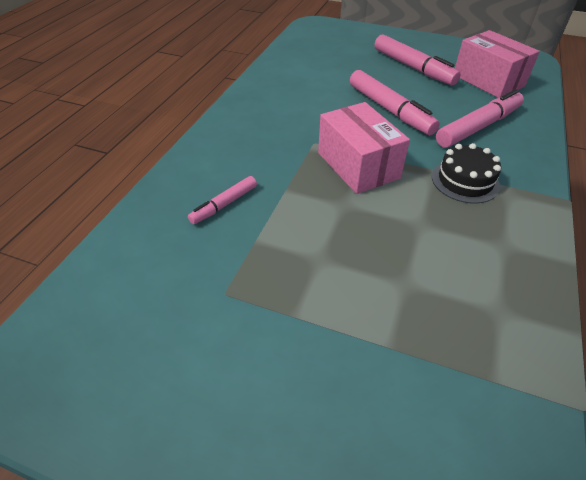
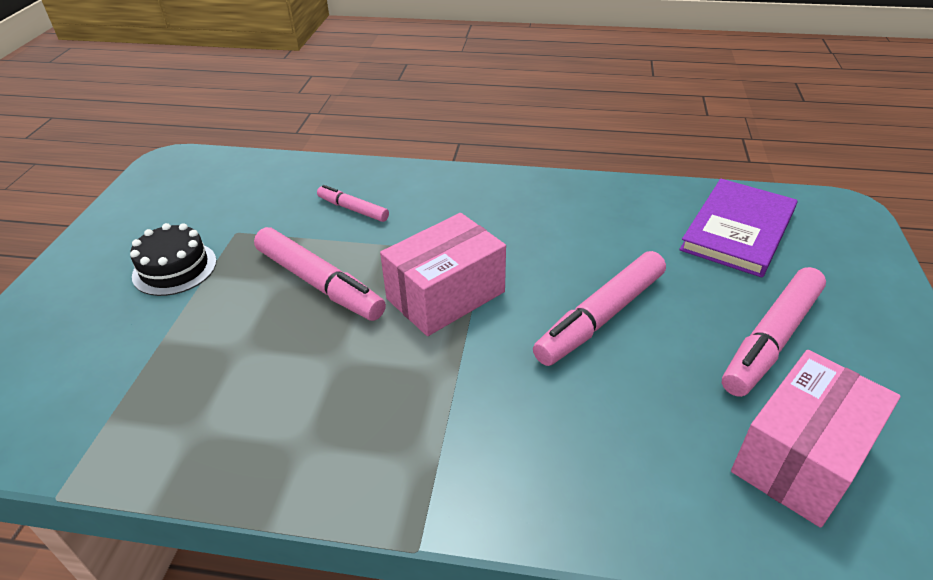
camera: 80 degrees right, 5 degrees down
(322, 53) = (738, 230): none -> purple book
(465, 181) = (438, 406): black cake -> black cake (174, 268)
(478, 127) = (601, 431): pink marker -> pink marker (319, 283)

